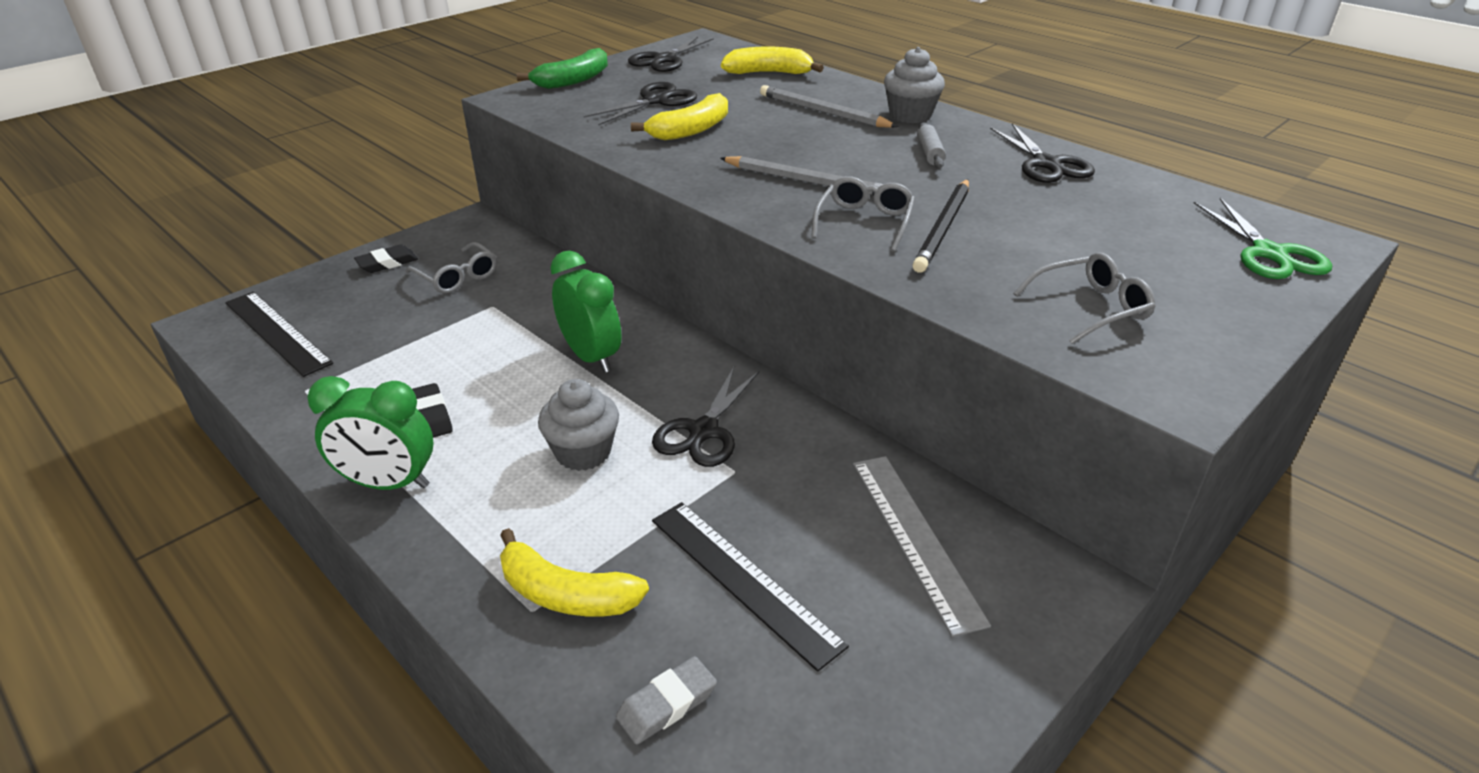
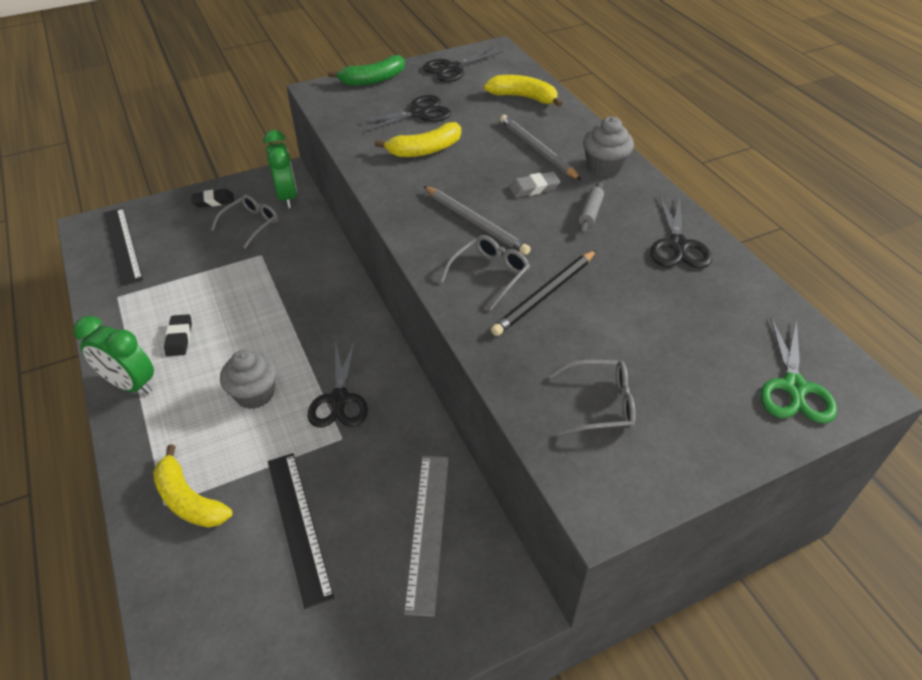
camera: 20 degrees right, 10 degrees up
(457, 277) = (251, 224): grey glasses -> grey glasses turned 120 degrees counterclockwise
(591, 357) = (300, 316): green clock -> green clock (287, 197)
(667, 704) = (204, 599): grey eraser -> grey eraser (534, 188)
(703, 431) = (339, 399): black scissors -> black scissors turned 45 degrees counterclockwise

